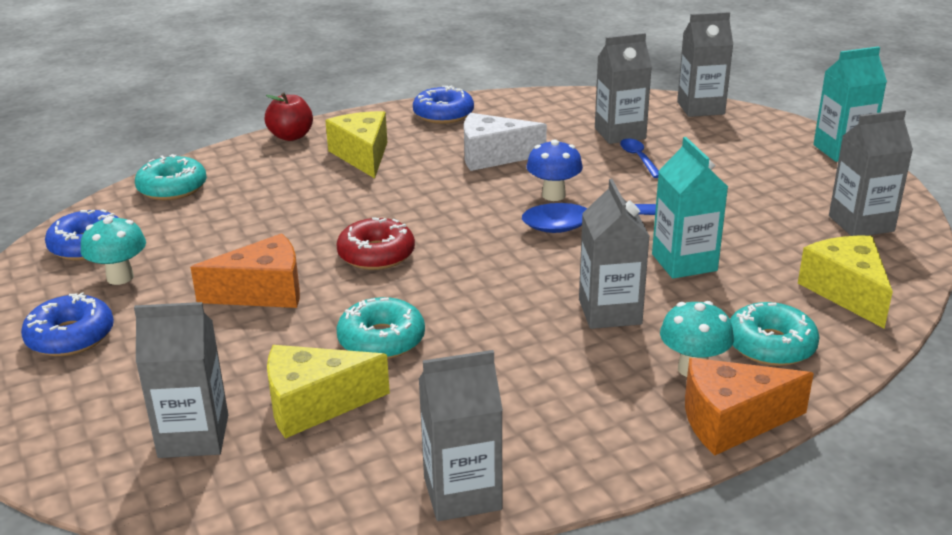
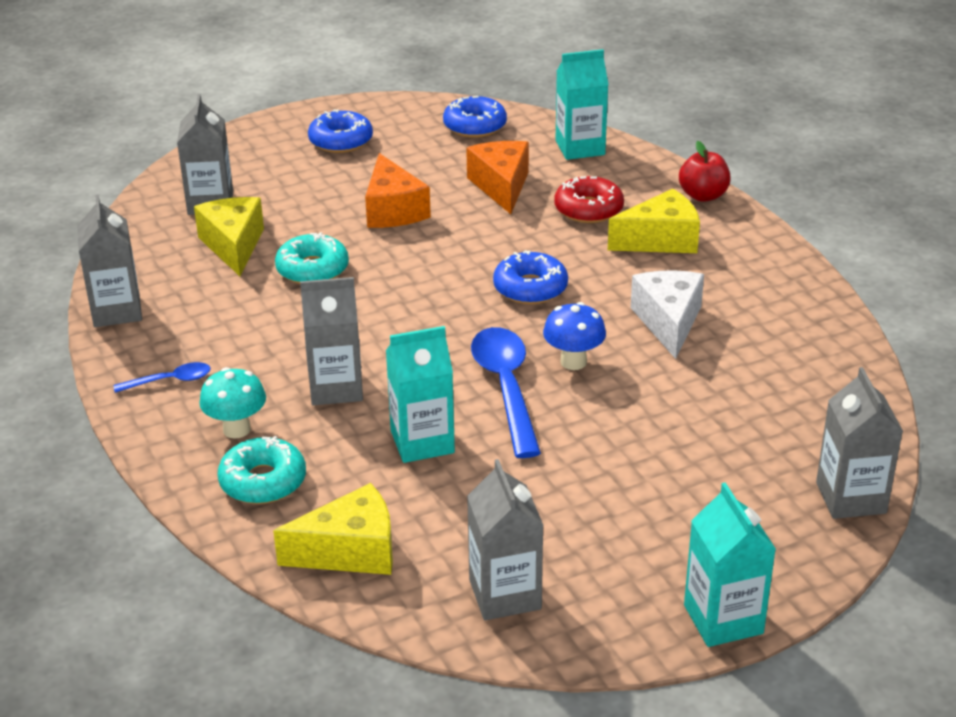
camera: 90 degrees right, 5 degrees up
(120, 277) = (423, 147): turquoise mushroom -> none
(172, 188) = (580, 148): turquoise donut -> turquoise carton
(376, 254) = (451, 259): red donut -> red donut (588, 209)
(443, 114) = (782, 287): blue donut -> blue donut (530, 288)
(620, 133) = (748, 418): grey carton -> none
(639, 158) = (675, 429): blue spoon -> blue spoon (170, 381)
(731, 421) = (159, 443): orange cheese -> orange cheese (501, 186)

